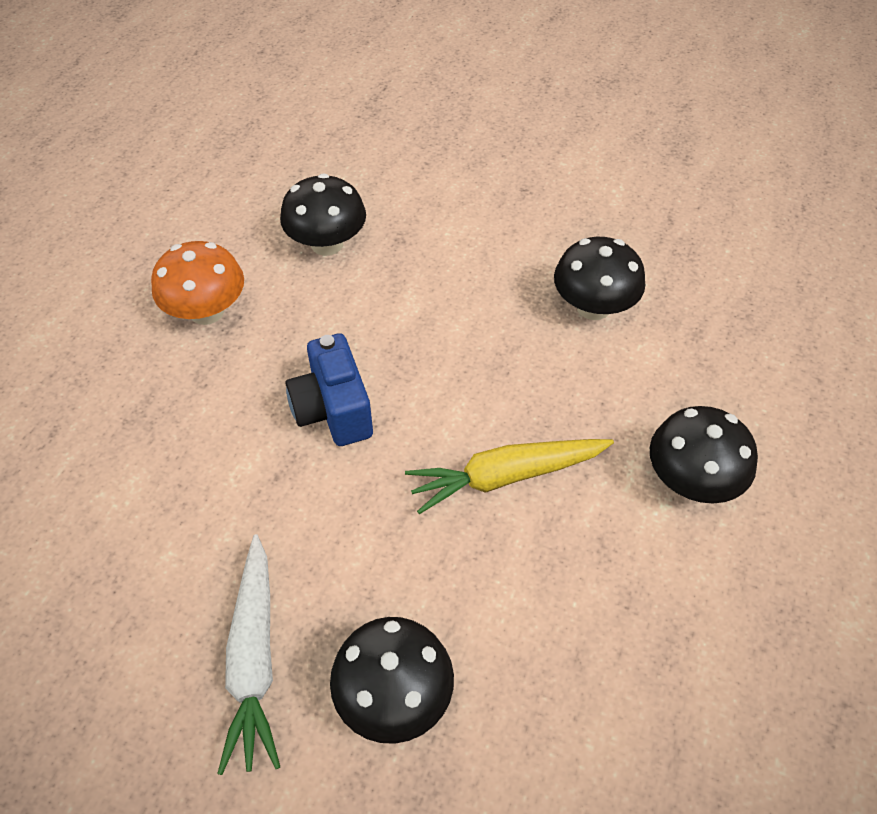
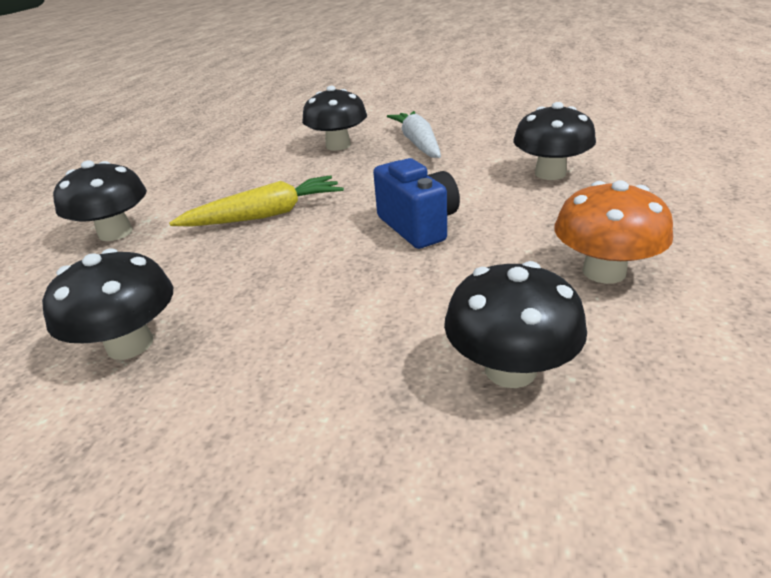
camera: 175 degrees right, 20 degrees down
(129, 489) = (550, 173): none -> black mushroom

